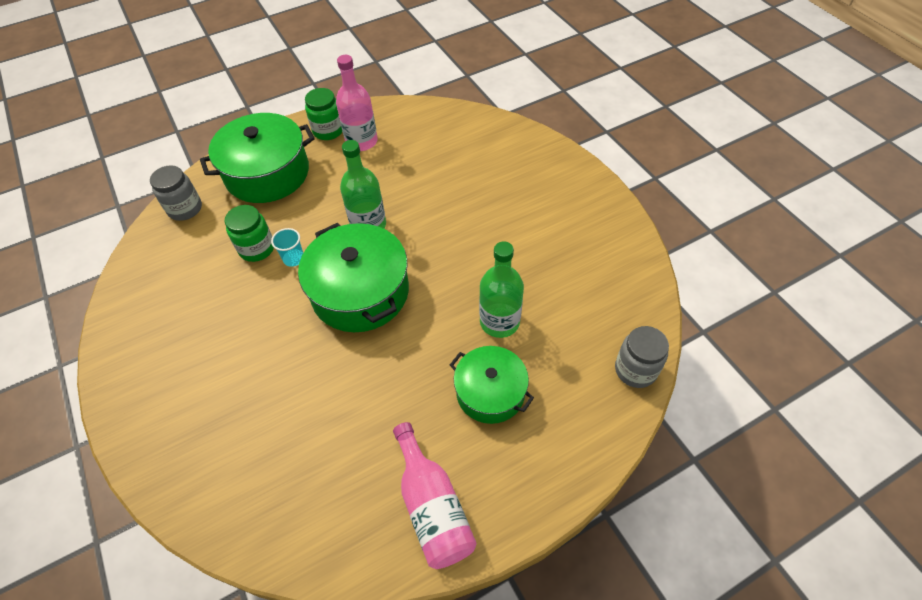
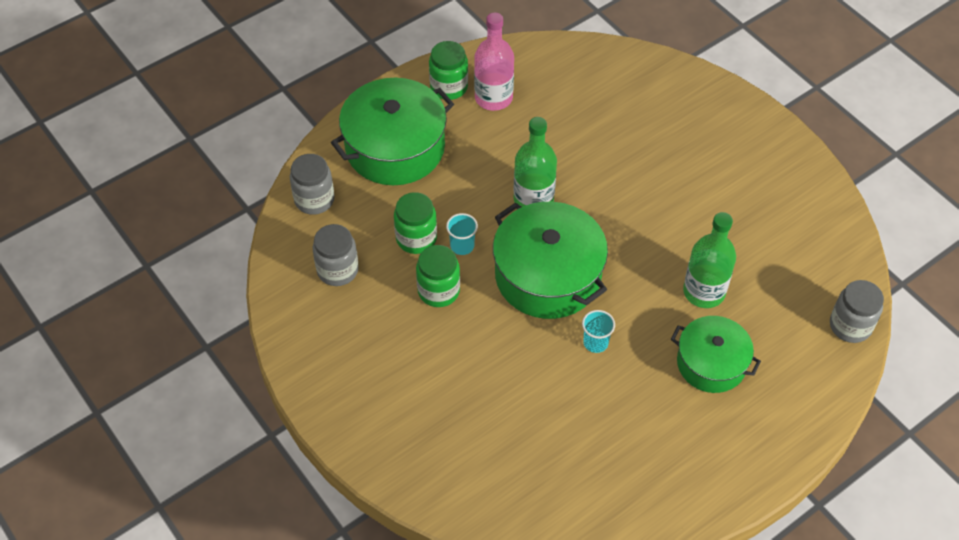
camera: 10 degrees left, 0 degrees up
(180, 269) = (337, 270): none -> grey jar
(259, 296) = (438, 291): none -> green jar
(385, 359) = (595, 342): none -> turquoise cup
(432, 507) = (682, 474): pink bottle -> none

